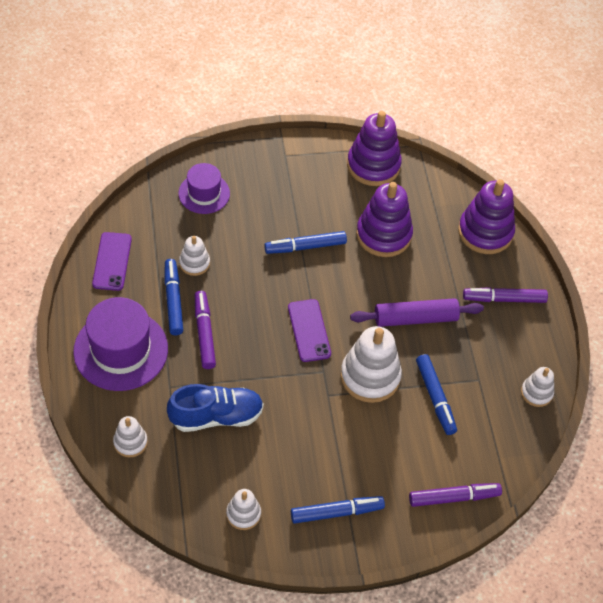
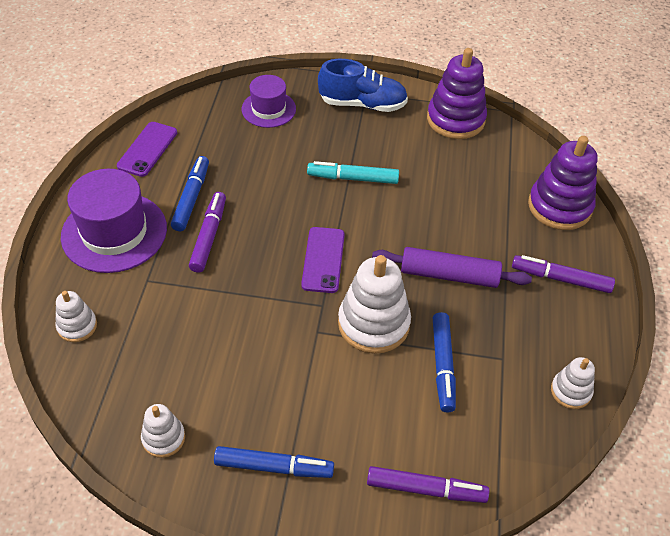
camera: 20 degrees right, 5 degrees down
(194, 263) = (229, 168): white stacking toy -> none
(216, 416) = (182, 323): blue shoe -> blue shoe (362, 104)
(305, 247) = (353, 178): blue marker -> turquoise marker
(383, 235) = (443, 185): purple stacking toy -> none

